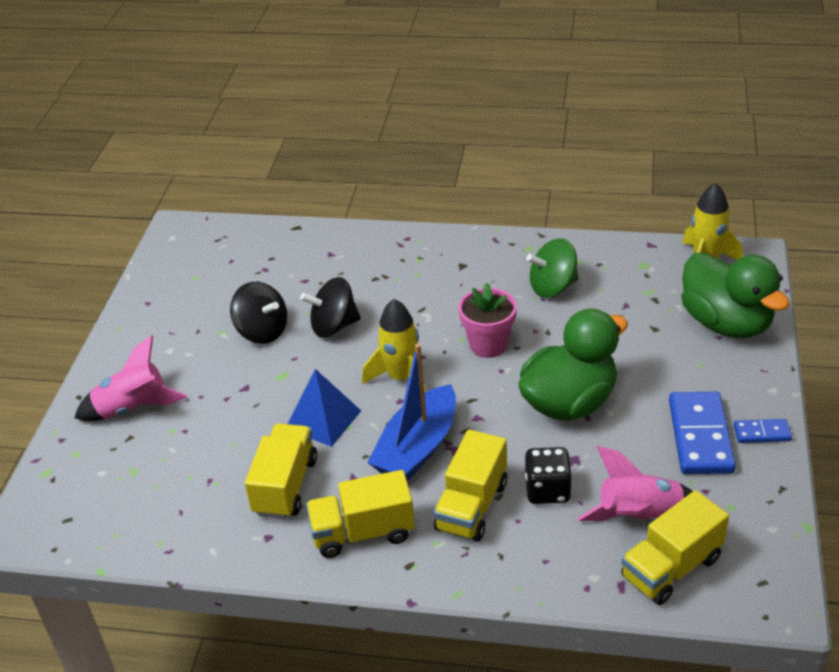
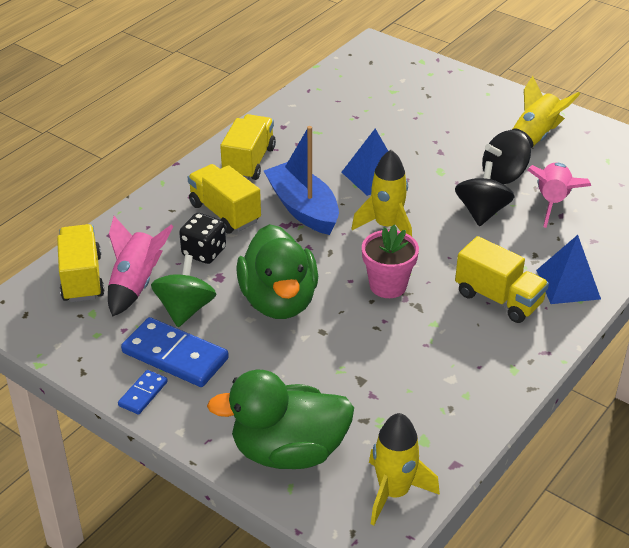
camera: 115 degrees right, 0 degrees up
(133, 408) = (458, 102): pink rocket -> pink rocket (553, 202)
(179, 332) = (534, 138): none -> yellow rocket
(285, 486) = (321, 143): yellow truck -> yellow truck (499, 298)
(402, 251) = (568, 284): none -> blue pyramid
(553, 287) = (437, 358): green spinning top -> green spinning top (185, 309)

